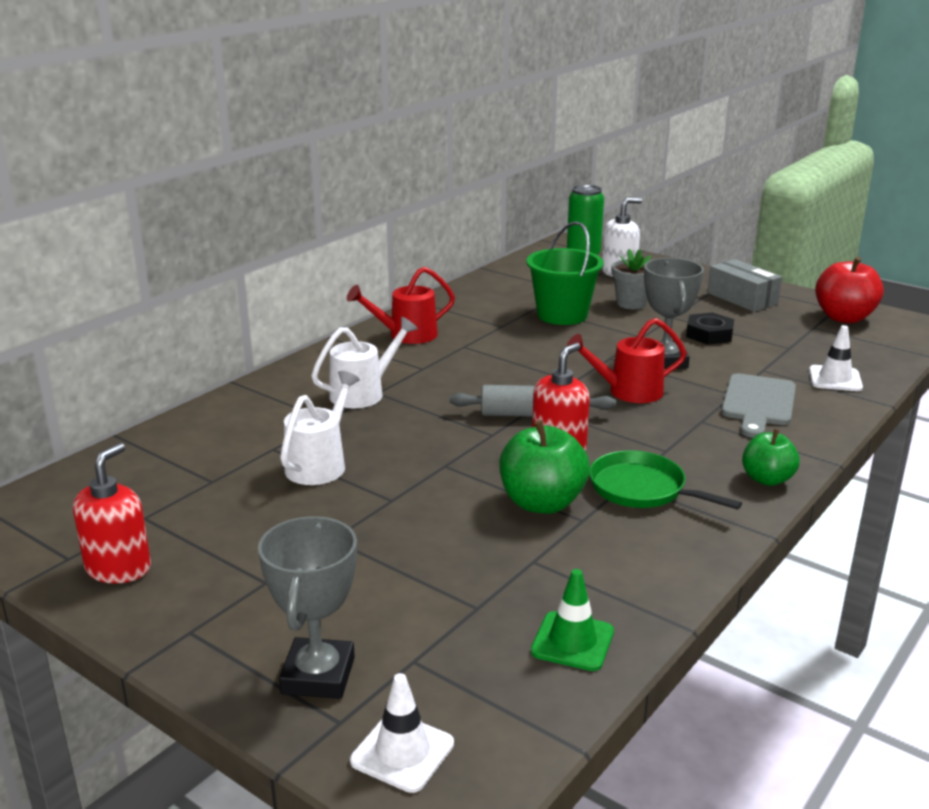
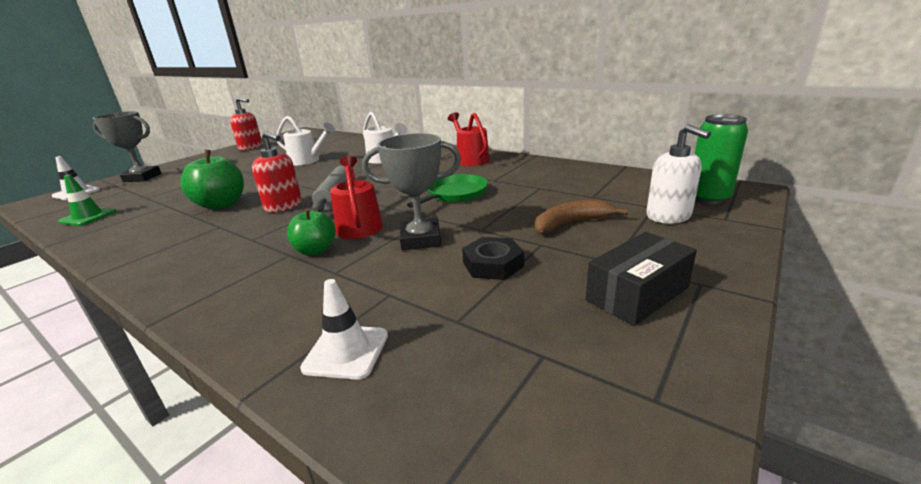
camera: 90 degrees right, 0 degrees up
(562, 315) = (525, 197): green bucket -> none
(631, 303) = (571, 223): grey flower pot -> brown banana
(641, 489) = (206, 231): green pan -> green pan (455, 194)
(742, 298) = (637, 294): grey box -> black box
(758, 403) = (307, 285): grey cutting board -> none
(767, 479) = (165, 280): green apple -> green apple (315, 250)
(844, 317) = (605, 403): red apple -> none

